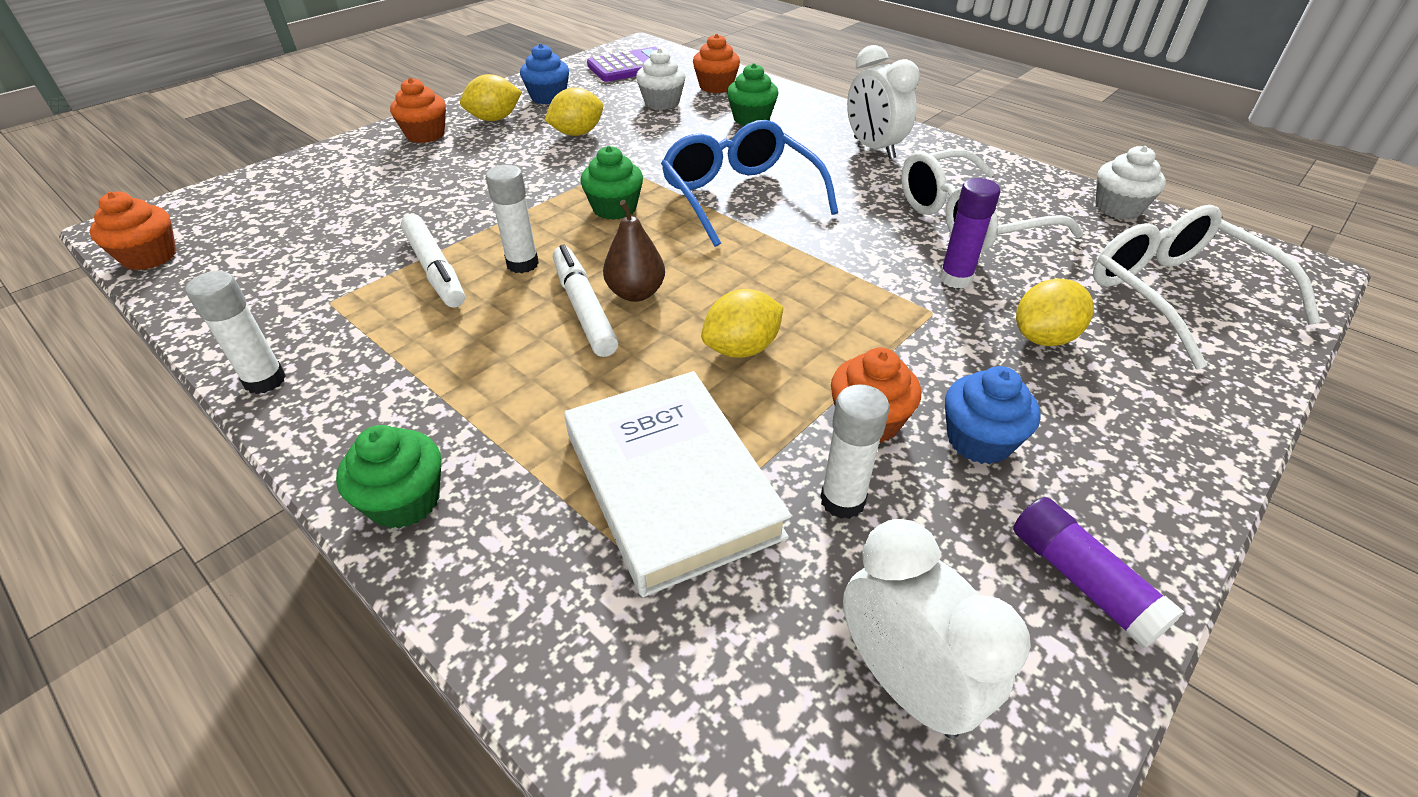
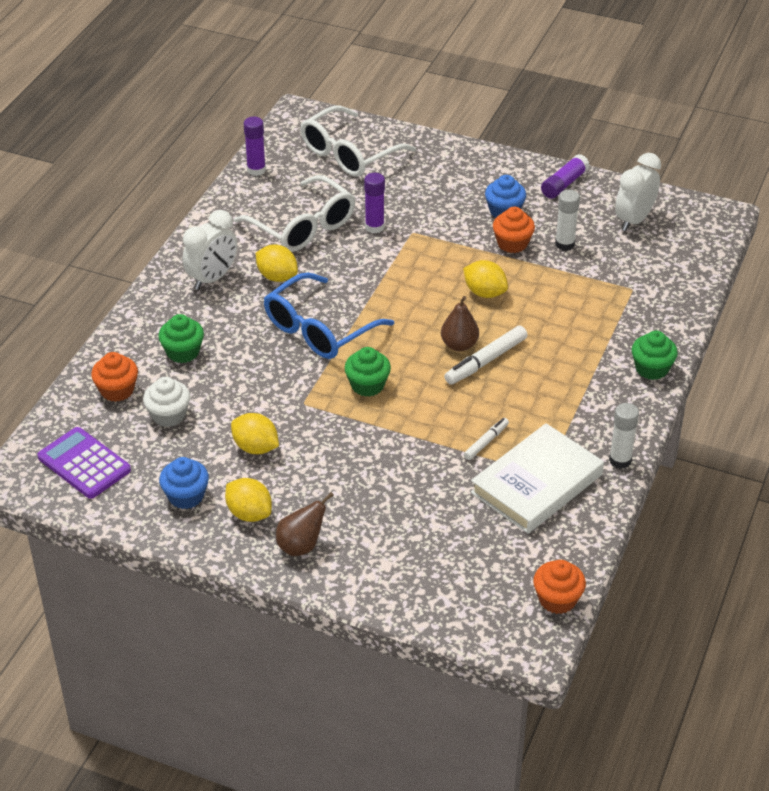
camera: 110 degrees left, 0 degrees up
(425, 135) = (301, 546): orange cupcake -> brown pear
(435, 269) = (486, 442): white marker -> white marker, size x0.59
(522, 264) = (457, 404): white glue stick -> none
(671, 483) = (588, 293): white book -> white book (536, 483)
(1044, 338) = (414, 195): yellow lemon -> yellow lemon (277, 277)
(1118, 208) = (256, 170): white cupcake -> purple glue stick

